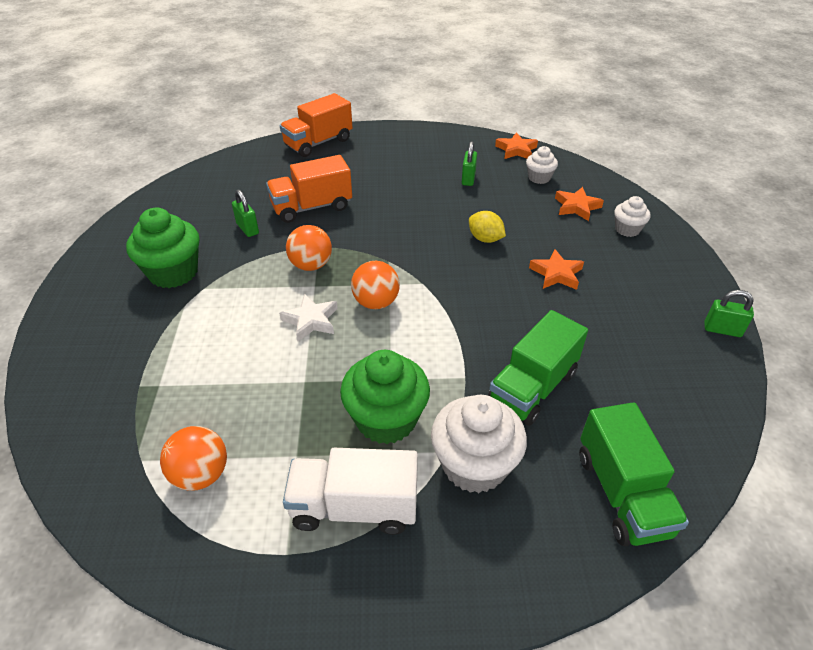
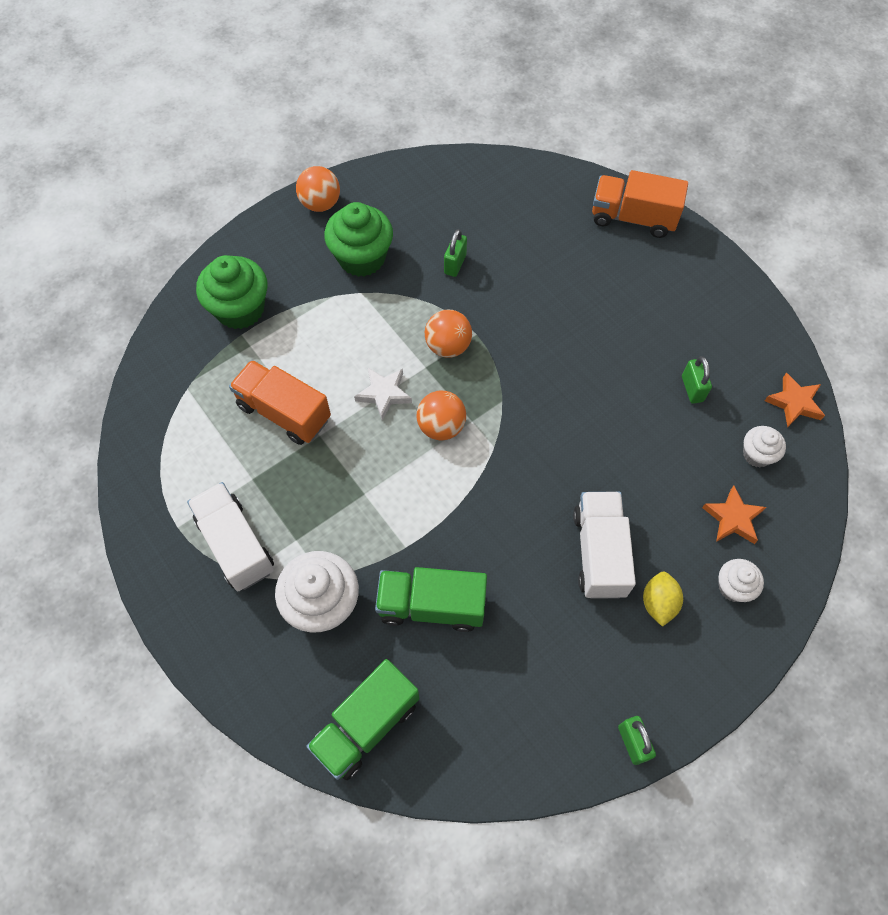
camera: 55 degrees right, 20 degrees up
(201, 474) = (200, 432): orange ball -> orange ball (320, 204)
(312, 207) = (526, 288): orange truck -> orange truck (284, 412)
(386, 419) = (323, 516): green cupcake -> green cupcake (240, 309)
(468, 179) = (692, 389): green padlock -> green padlock turned 75 degrees counterclockwise
(485, 239) = (602, 461): yellow lemon -> yellow lemon (658, 603)
(556, 274) = (599, 553): orange star -> white truck

